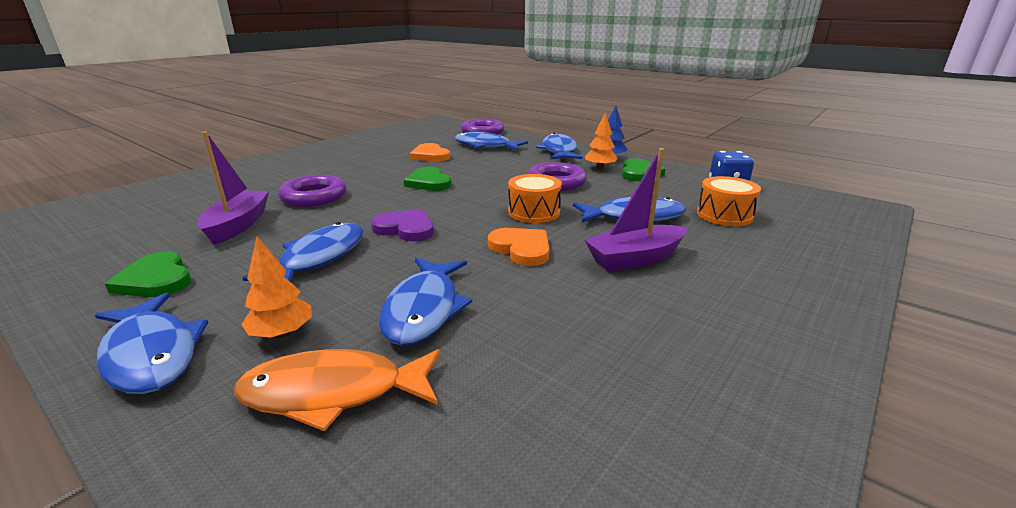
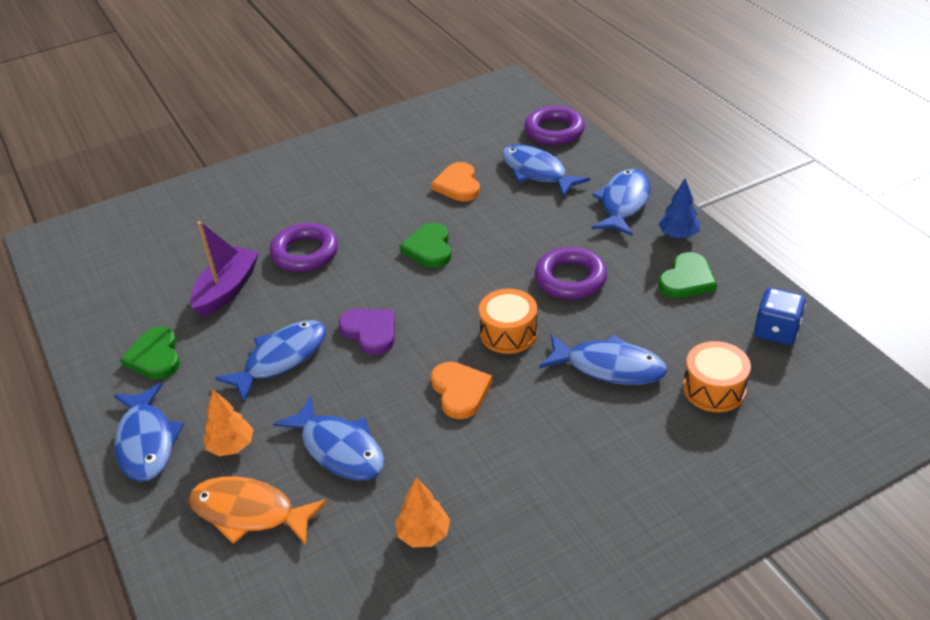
camera: 25 degrees right, 15 degrees up
(424, 309) = (339, 449): blue fish -> blue fish turned 75 degrees counterclockwise
(600, 168) = (646, 256): orange tree -> orange tree (424, 534)
(635, 258) = (557, 434): purple boat -> none

